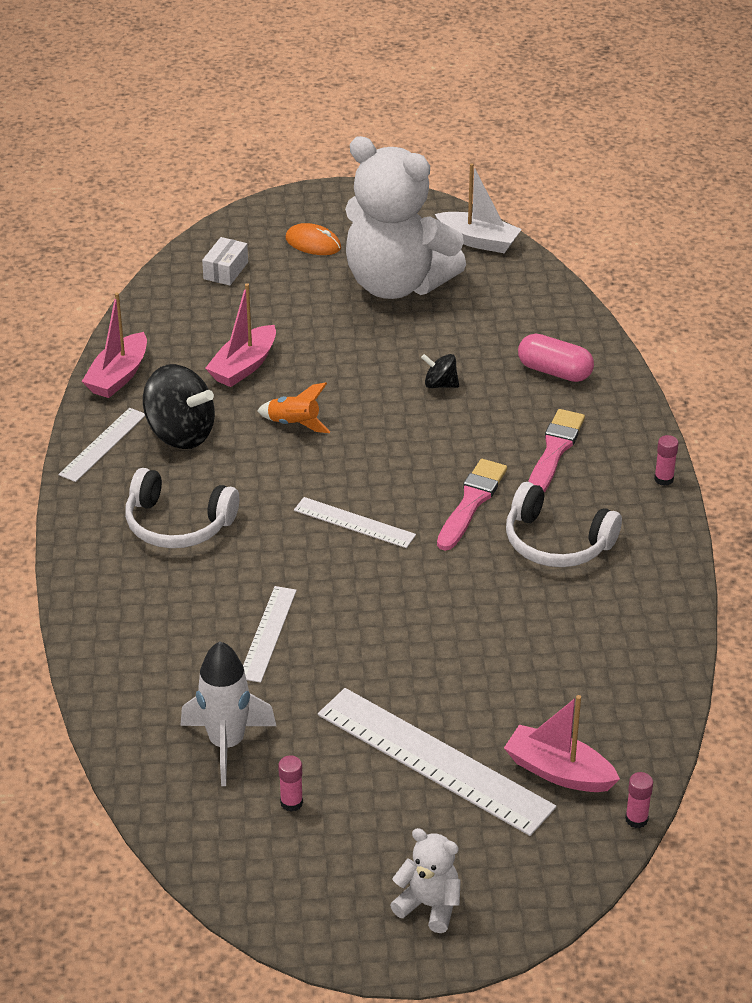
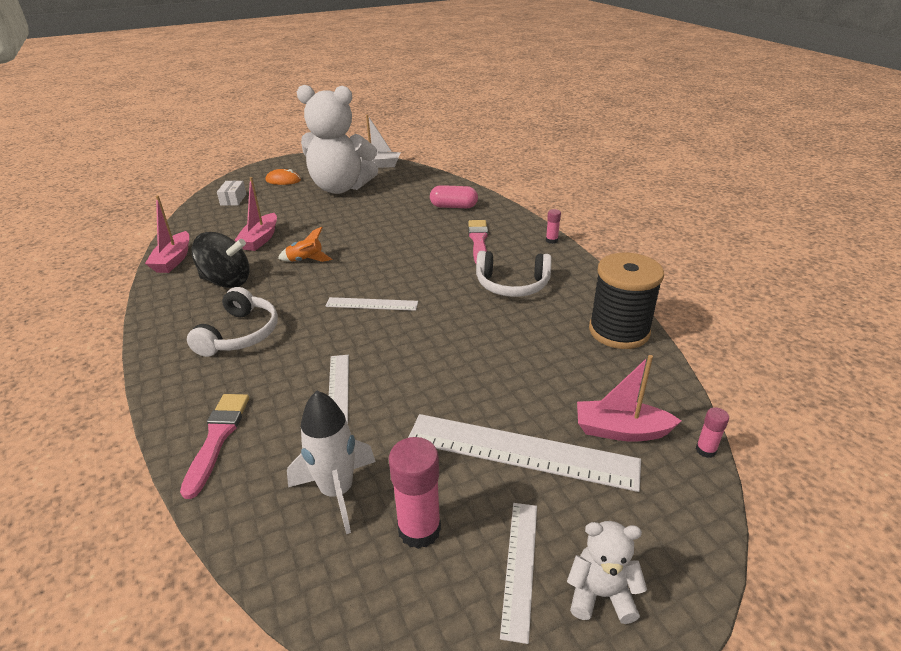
camera: 20 degrees left, 5 degrees down
(103, 444) = (169, 299): white ruler -> white ruler (519, 566)
(177, 524) = (240, 334): white headphones -> white headphones turned 75 degrees counterclockwise
(291, 802) = (419, 529): pink glue stick -> pink glue stick, size x1.96
(440, 384) = (390, 224): black spinning top -> none
(471, 502) = (444, 276): pink brush -> pink brush (217, 438)
(650, 652) = (619, 331): none -> black spool

